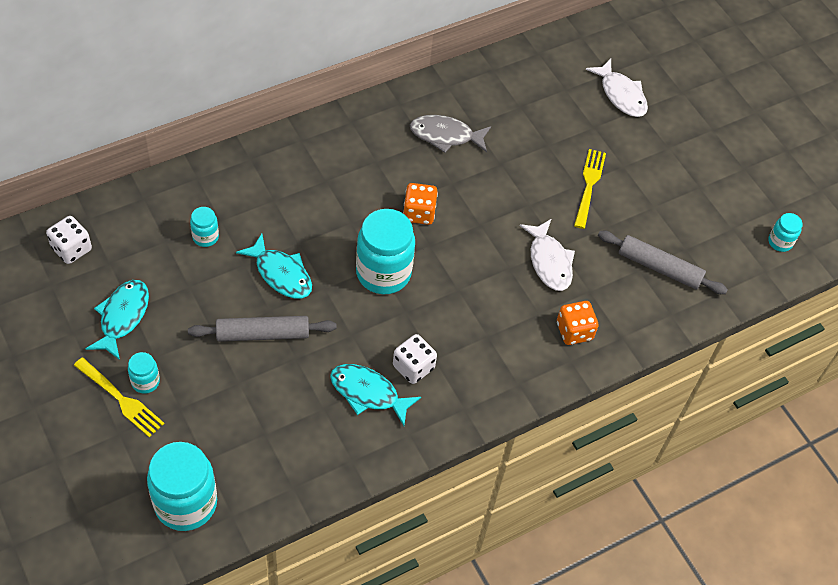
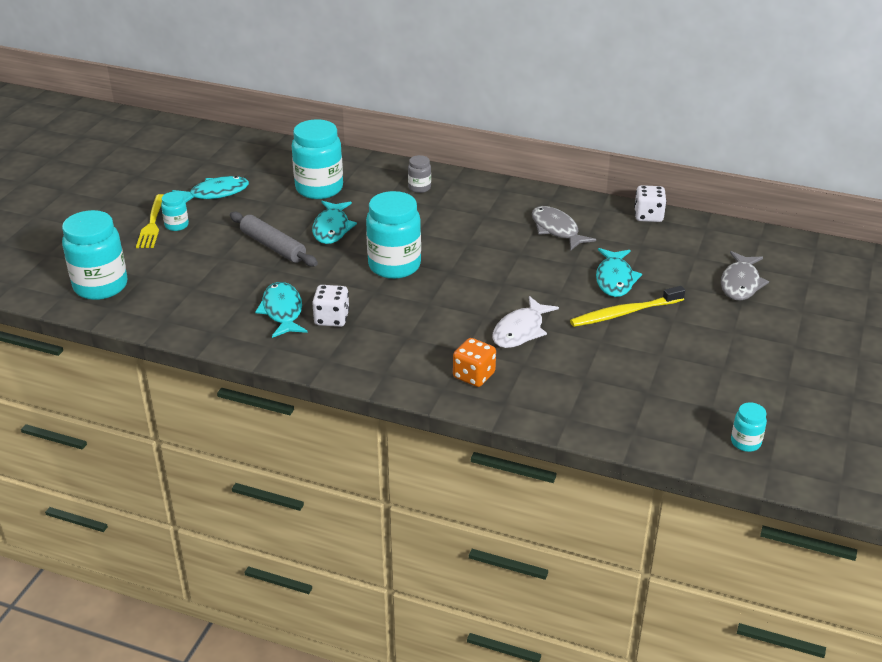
camera: 55 degrees right, 20 degrees down
(71, 249) = (242, 153): white dice -> white dice (648, 216)
(205, 237) = (319, 189): turquoise jar -> turquoise jar, size x2.10
(286, 170) = (419, 188): none -> grey jar
(419, 213) = (470, 253): orange dice -> none
(544, 156) = (615, 279): none -> turquoise fish
(589, 186) = (624, 313): yellow fork -> yellow toothbrush
(621, 95) = (740, 283): white fish -> grey fish
(659, 267) = (605, 388): grey rolling pin -> none

